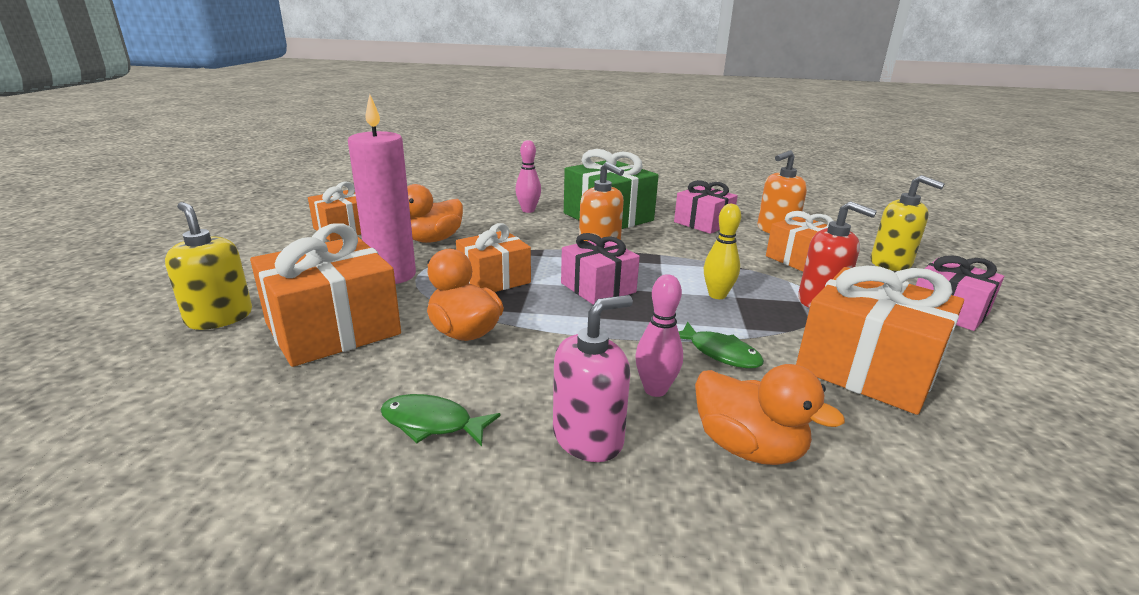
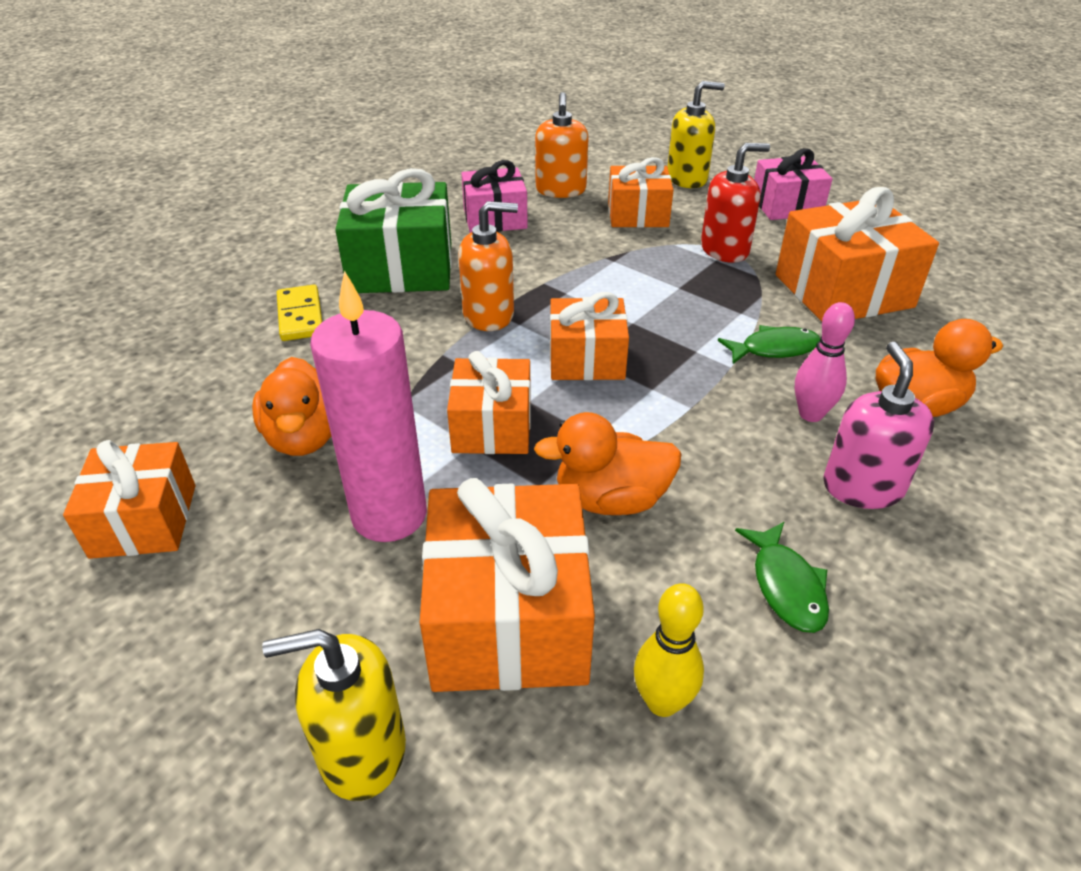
camera: 55 degrees left, 15 degrees up
(432, 423) = (786, 586): green fish -> green fish turned 60 degrees counterclockwise
(528, 210) = (300, 316): pink bowling pin -> yellow domino
(598, 287) = (586, 359): pink gift -> orange gift
(717, 295) = (668, 296): yellow bowling pin -> yellow bowling pin (662, 702)

